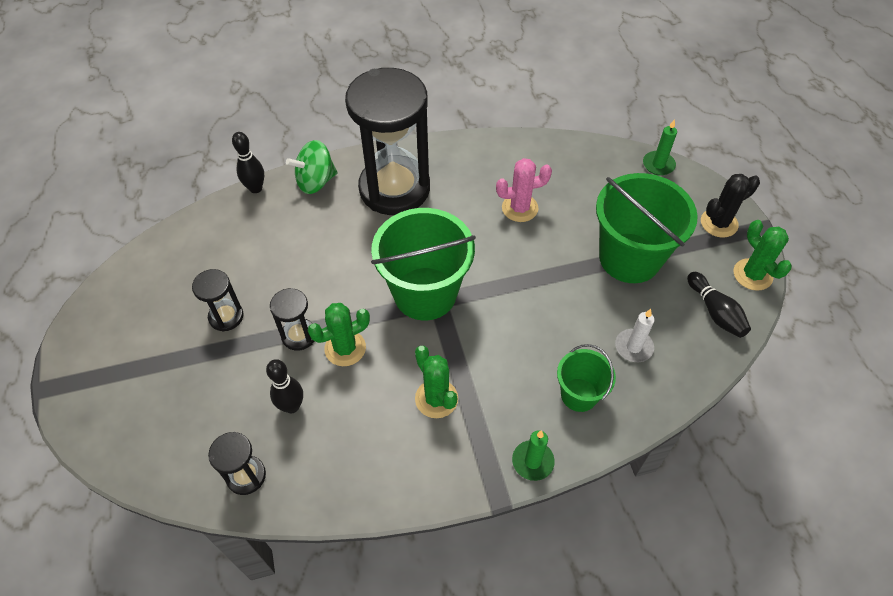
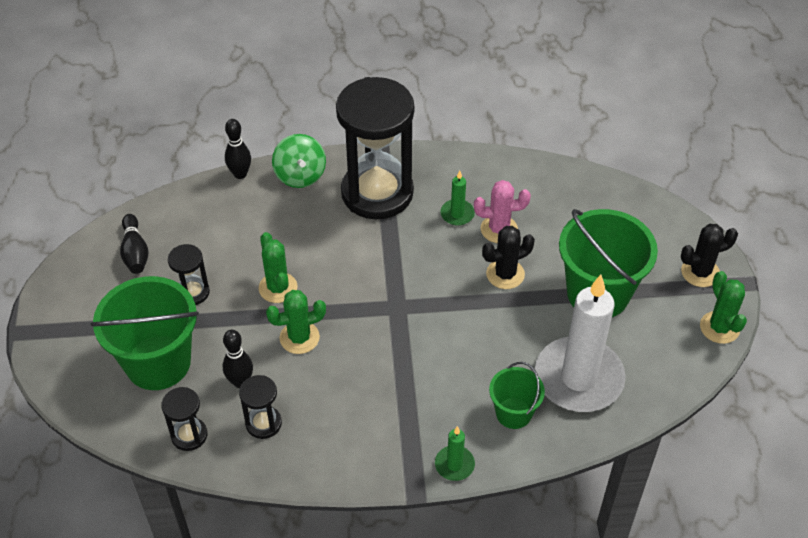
camera: 10 degrees right, 5 degrees down
(299, 335) = (258, 319): black hourglass -> black hourglass (263, 423)
(315, 181) = (300, 175): green spinning top -> green spinning top turned 90 degrees counterclockwise
(425, 293) = (386, 298): green bucket -> green bucket (158, 362)
(436, 399) = (376, 396): green cactus -> green cactus (278, 288)
(536, 252) = (505, 274): none -> black cactus
(633, 347) = (578, 378): white candle -> white candle, size x2.36
(658, 165) = (654, 205): green candle -> green candle (457, 214)
(715, 312) = (670, 357): black bowling pin -> black bowling pin (135, 252)

